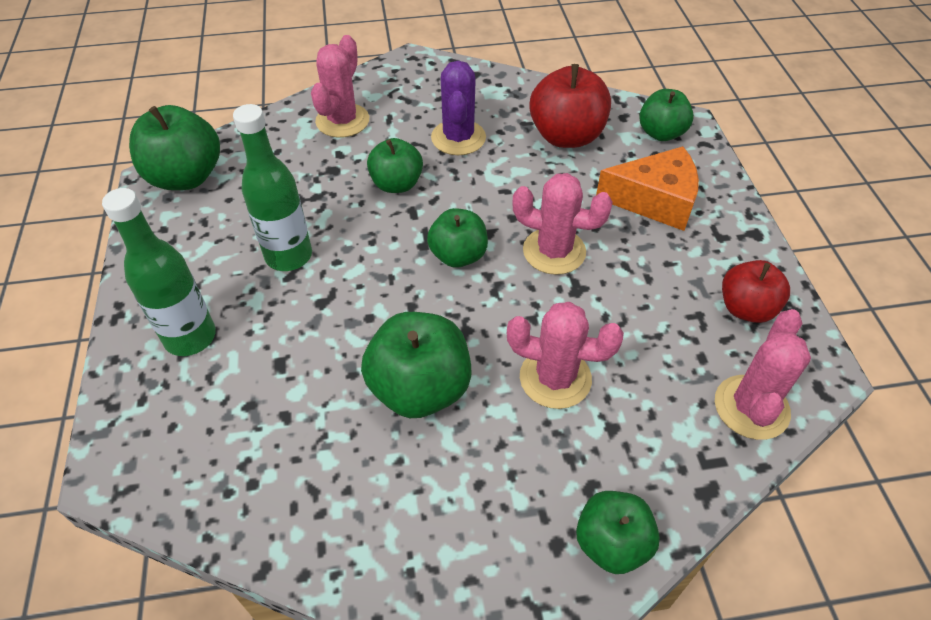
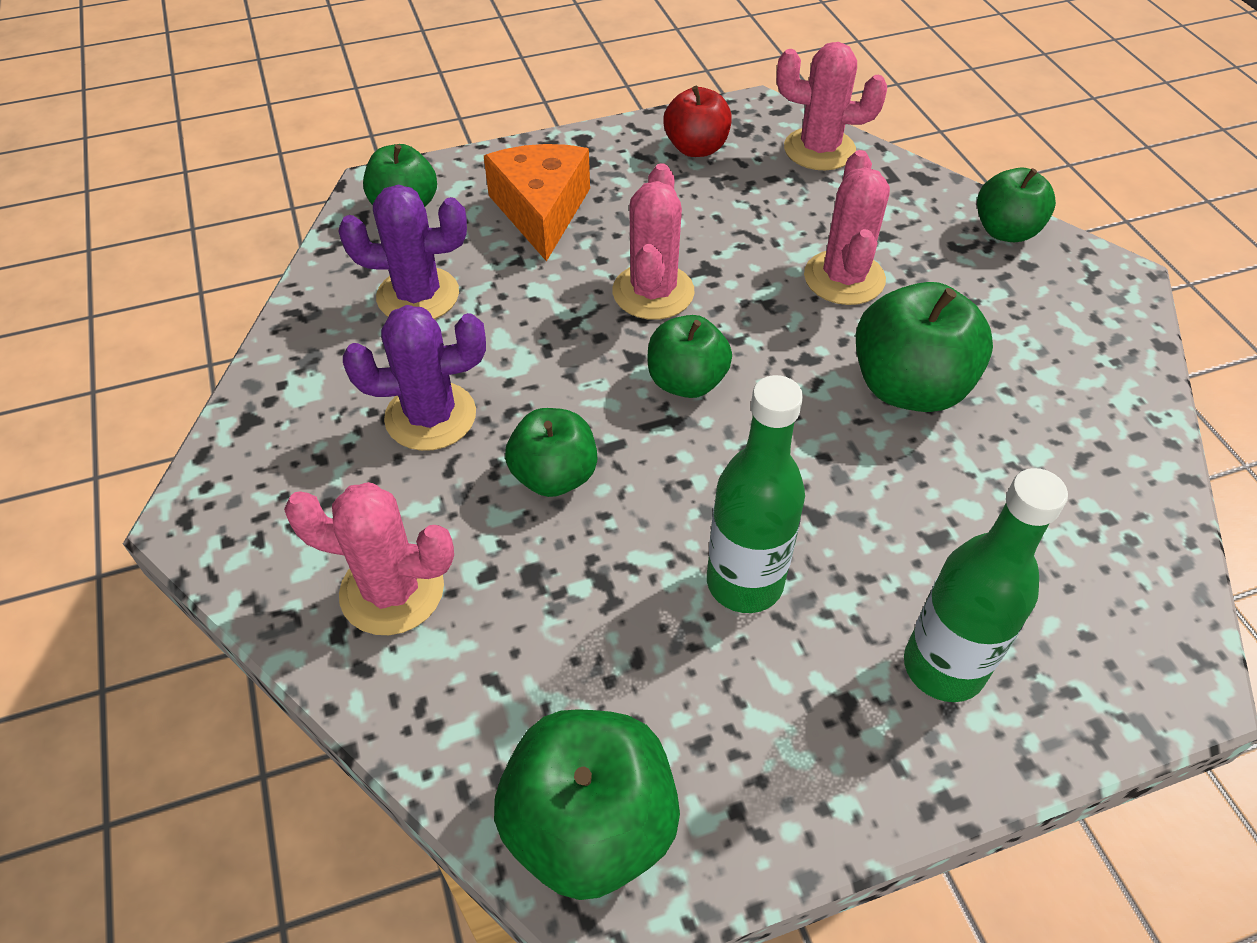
camera: 100 degrees left, 0 degrees up
(566, 136) = (418, 295): red apple -> purple cactus

